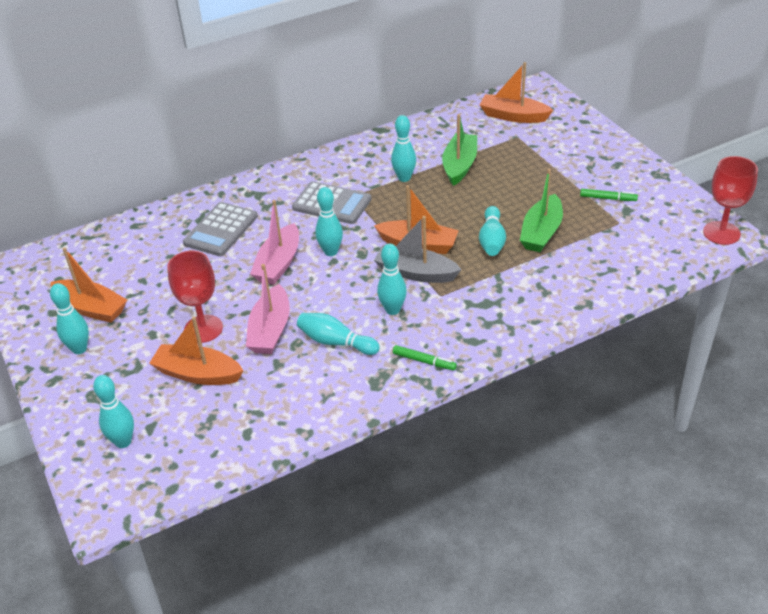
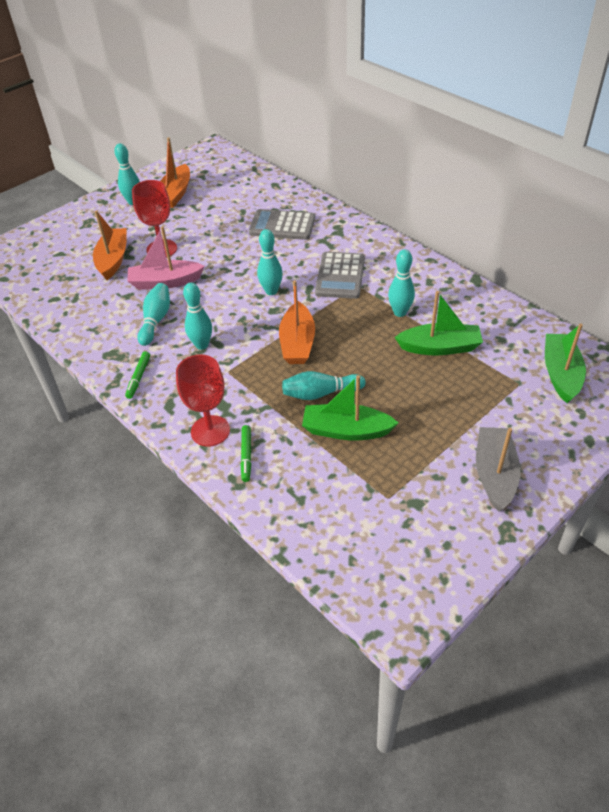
camera: 75 degrees right, 5 degrees up
(123, 442) = (46, 246): turquoise bowling pin -> none
(278, 264) = (247, 266): pink boat -> none
(416, 273) = (256, 349): grey boat -> grey boat (494, 474)
(513, 116) = (560, 374): orange boat -> green boat
(608, 198) = (432, 482): green marker -> green marker (246, 456)
(721, 233) = (404, 609): red goblet -> red goblet (210, 431)

